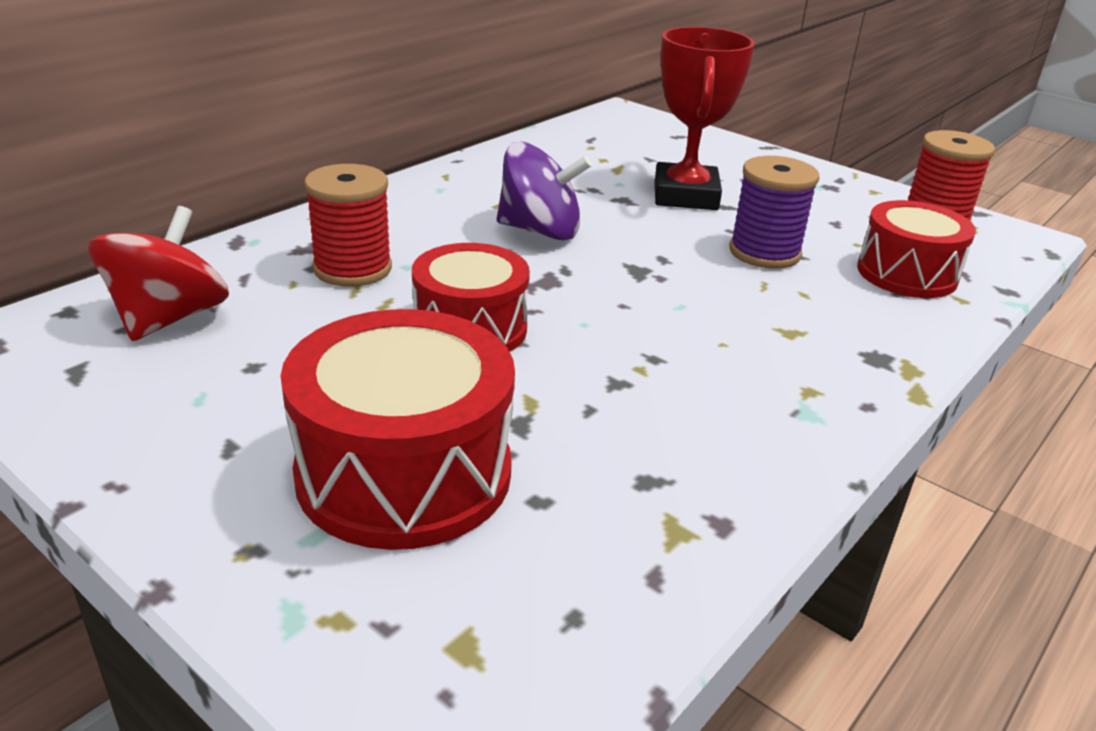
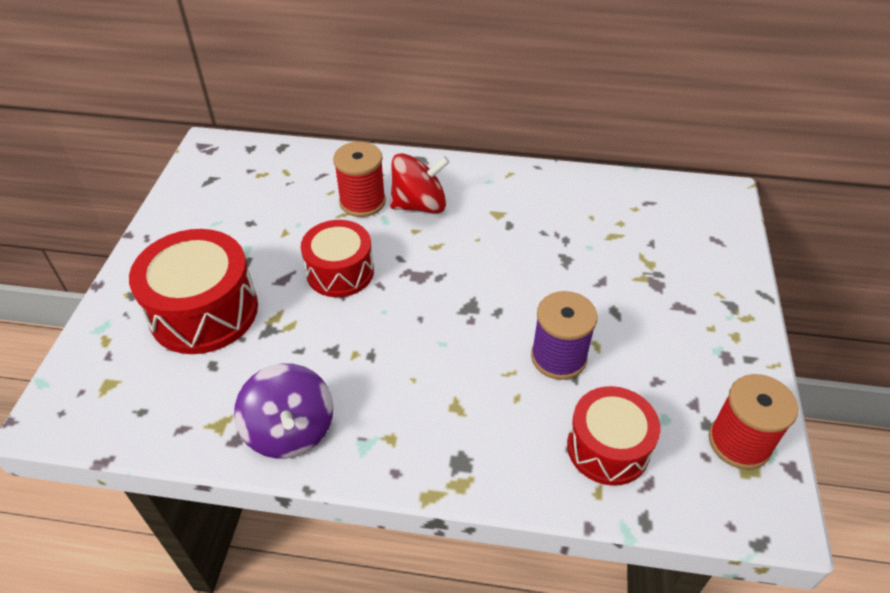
camera: 60 degrees right, 15 degrees up
(169, 318) = (267, 177): red spinning top -> red spinning top (419, 205)
(540, 230) = (478, 244): purple spinning top -> purple spinning top (290, 430)
(685, 195) = (607, 285): red trophy -> none

